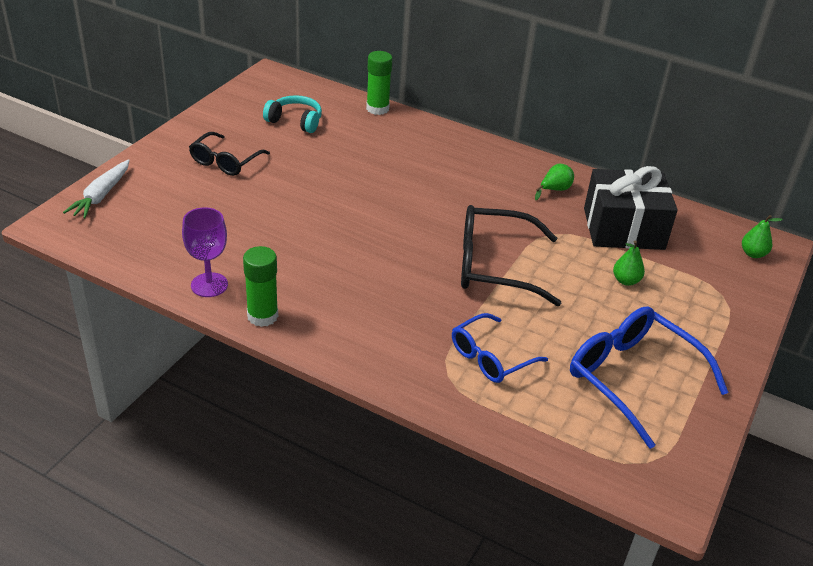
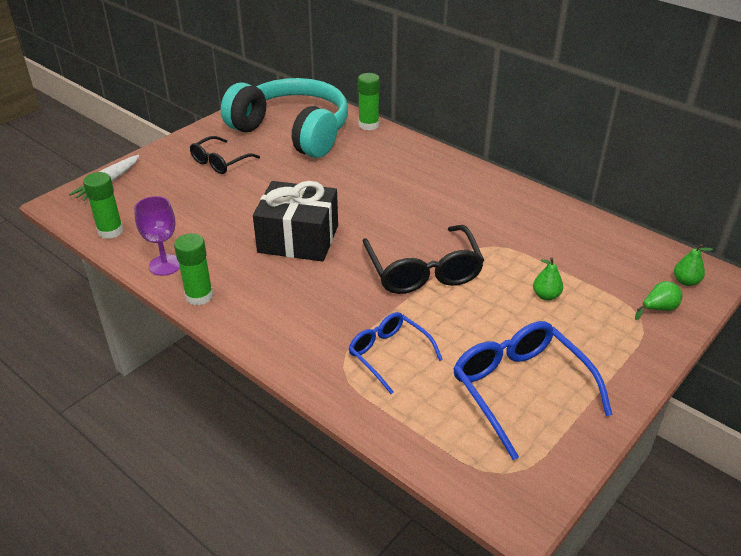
camera: 15 degrees right, 0 degrees up
(128, 251) = (110, 231): none -> green glue stick
(295, 121) = (292, 132): turquoise headphones -> turquoise headphones, size x2.42
(490, 357) = (389, 354): blue glasses -> blue glasses turned 75 degrees clockwise
(494, 266) = (423, 271): black glasses -> black glasses turned 120 degrees counterclockwise
(554, 190) = (506, 206): green pear -> green pear (658, 309)
(623, 229) = (561, 247): black gift -> black gift (298, 239)

